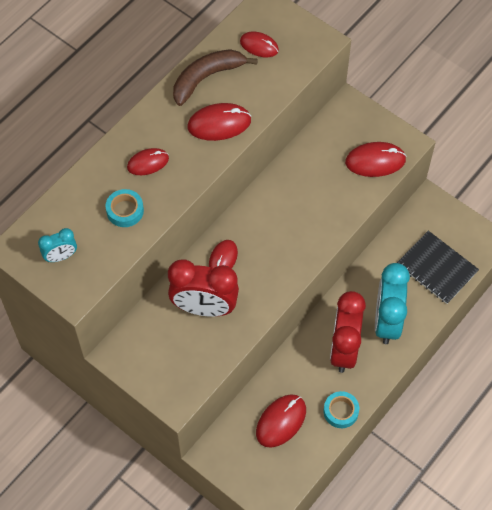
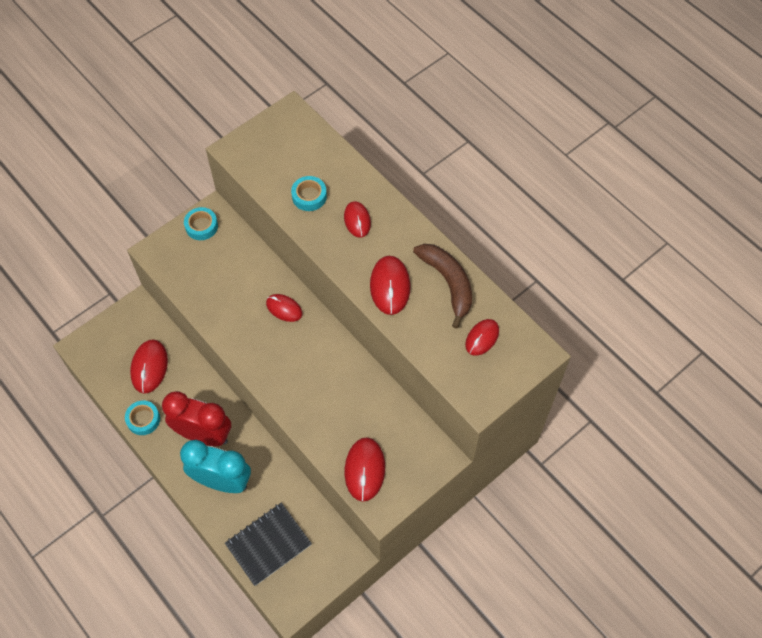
camera: 100 degrees right, 0 degrees up
(61, 256) = (274, 144): turquoise clock -> none
(135, 361) = (201, 226): none -> turquoise tape
(204, 308) = (237, 286): red clock -> none
(281, 421) = (149, 367): red mouse -> red mouse turned 45 degrees clockwise

